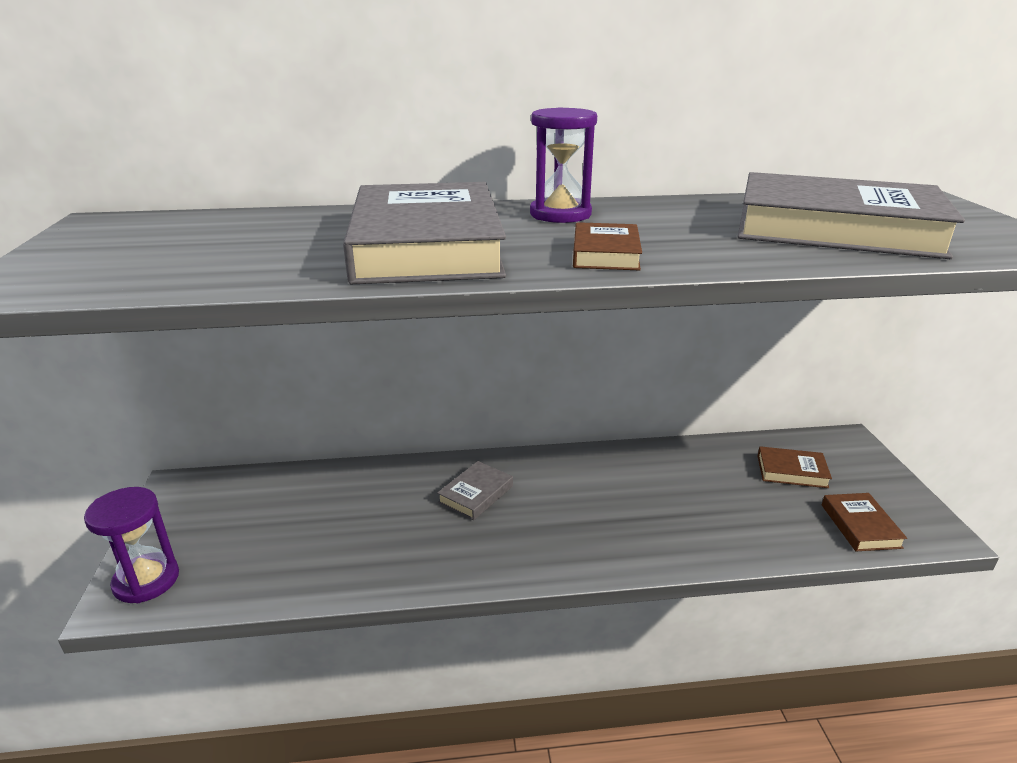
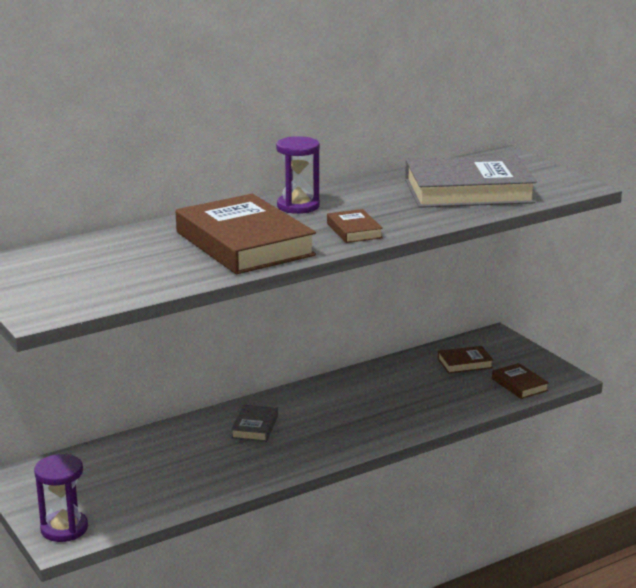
camera: 25 degrees left, 5 degrees down
(426, 246) = (244, 244): grey book -> brown book

